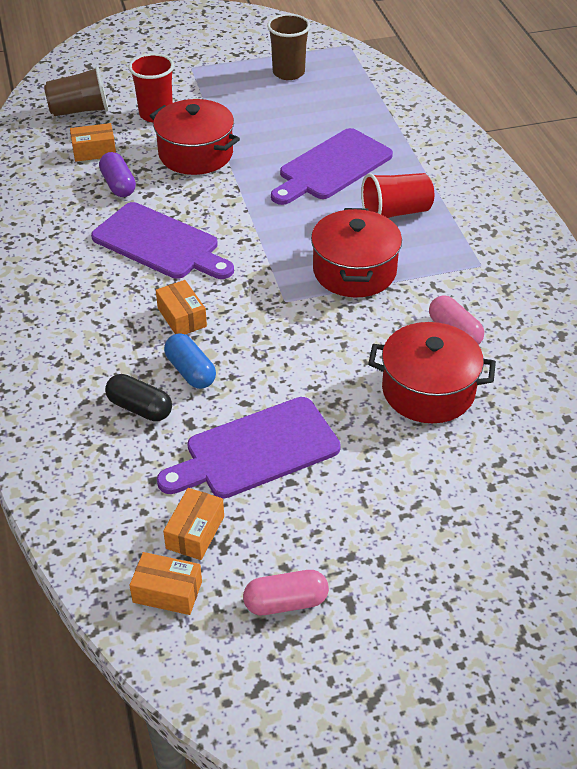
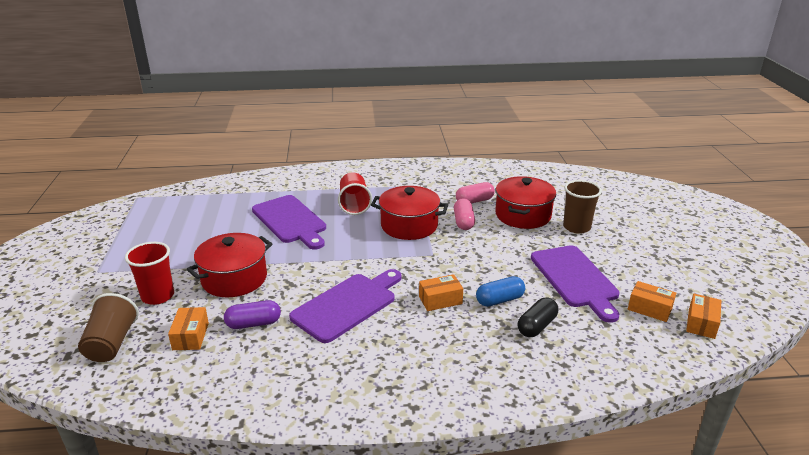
camera: 80 degrees left, 15 degrees down
(286, 602) = (694, 279): pink capsule -> pink capsule (463, 222)
(288, 73) = (152, 226): brown cup -> brown cup (576, 227)

